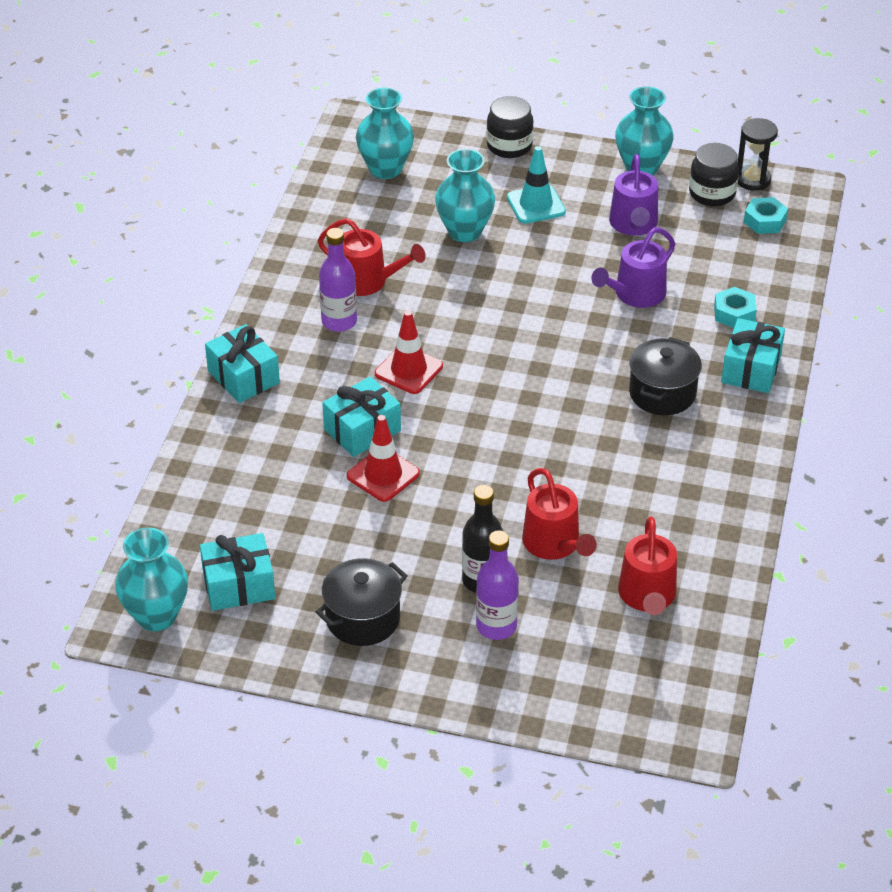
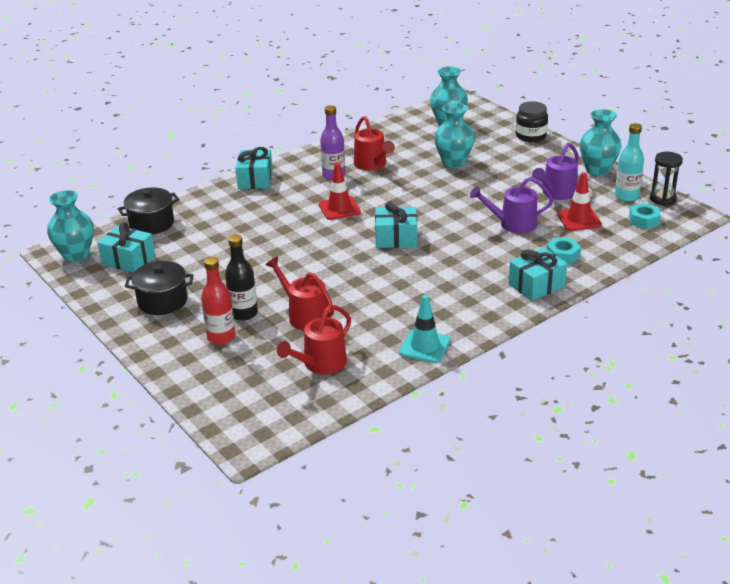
camera: 40 degrees right, 10 degrees down
(362, 430) = (279, 223): turquoise gift -> turquoise gift (396, 238)
(383, 475) = (262, 246): red traffic cone -> red traffic cone (579, 219)
(496, 626) = (221, 337): purple bottle -> red bottle
(536, 205) = (510, 165): turquoise traffic cone -> turquoise traffic cone (425, 346)
(554, 544) = (305, 315): red watering can -> red watering can turned 120 degrees clockwise
(662, 393) = (465, 274): black pot -> black pot (152, 223)
(712, 193) = (626, 196): black jar -> turquoise bottle

